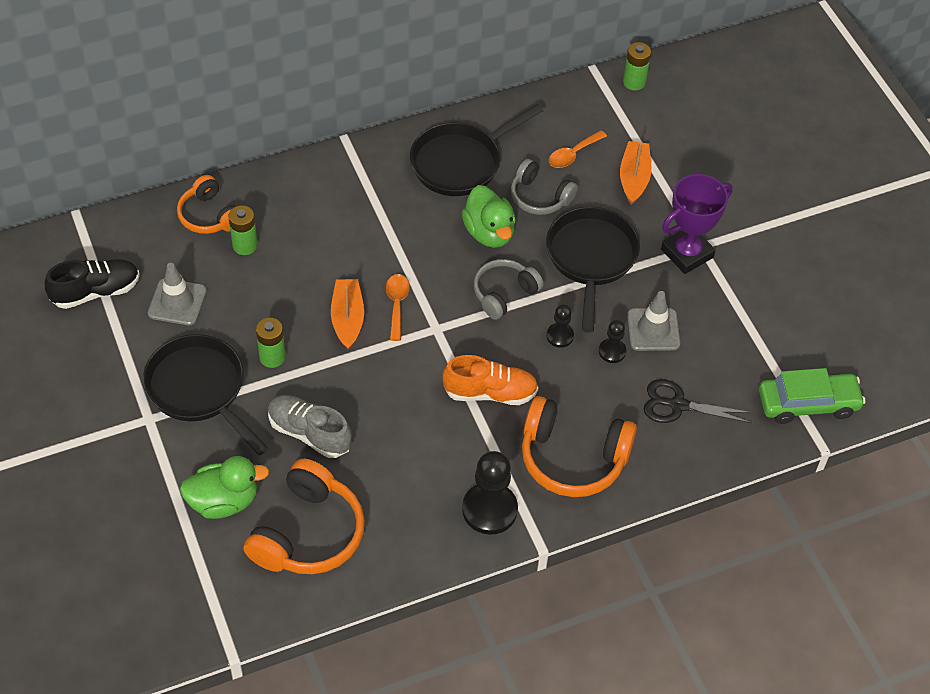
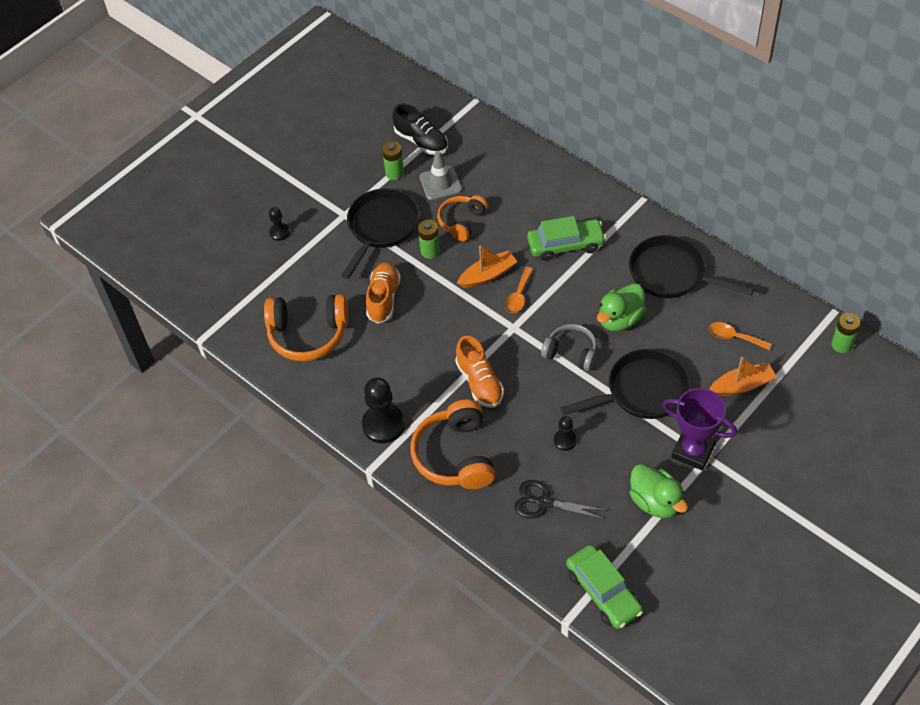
camera: 70 degrees right, 0 degrees up
(209, 216) = (520, 164): orange headphones -> orange headphones (462, 221)
(224, 501) = (307, 280): green duck -> green duck (655, 502)
(245, 245) = (509, 193): green battery -> green battery (394, 173)
(309, 433) = (383, 299): grey shoe -> orange shoe
(357, 230) = (565, 245): none -> green car
(397, 304) = (518, 296): orange spoon -> orange spoon turned 135 degrees clockwise
(539, 197) = (676, 335): grey headphones -> none
(560, 336) = (556, 402): black pawn -> black pawn (279, 232)
(653, 330) = (603, 458): grey traffic cone -> none
(677, 405) = (544, 502): black scissors -> black scissors turned 60 degrees counterclockwise

